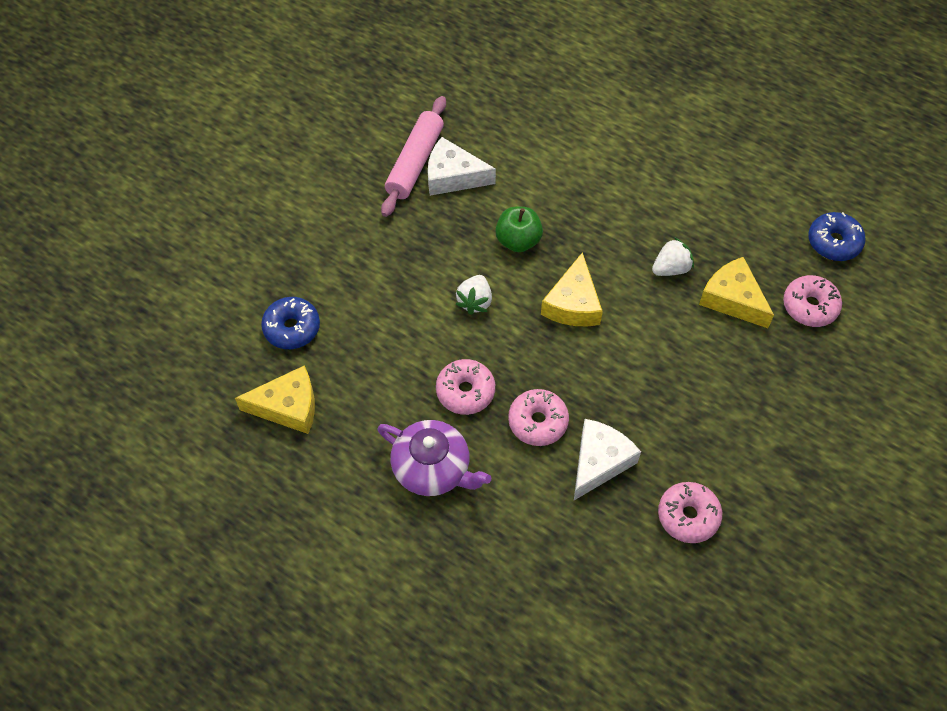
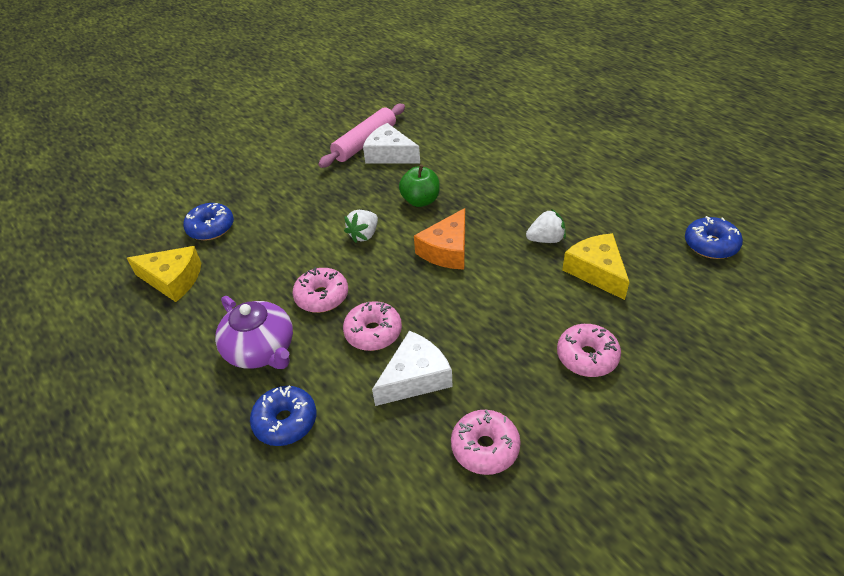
camera: 20 degrees right, 15 degrees down
(496, 538) = (285, 421): none -> blue donut
(573, 303) = (447, 250): yellow cheese -> orange cheese
(810, 306) = (673, 290): pink donut -> pink donut (587, 357)

